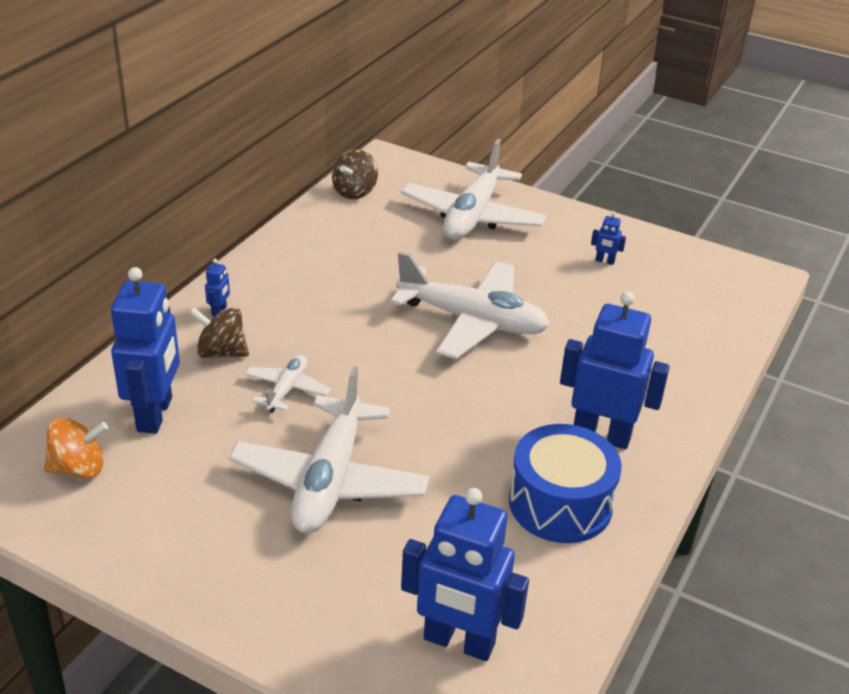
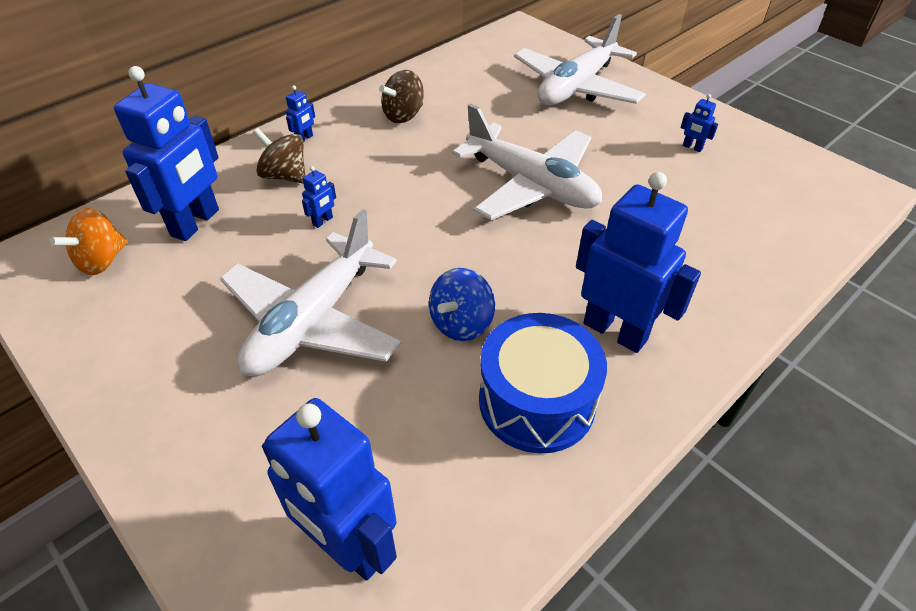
camera: 20 degrees right, 10 degrees up
(79, 468) = (102, 261): orange spinning top -> orange spinning top turned 120 degrees clockwise
(287, 389) = (323, 221): white plane -> blue robot
(355, 192) = (478, 52): brown spinning top -> brown spinning top (403, 115)
(467, 455) = (461, 323): none -> blue spinning top

